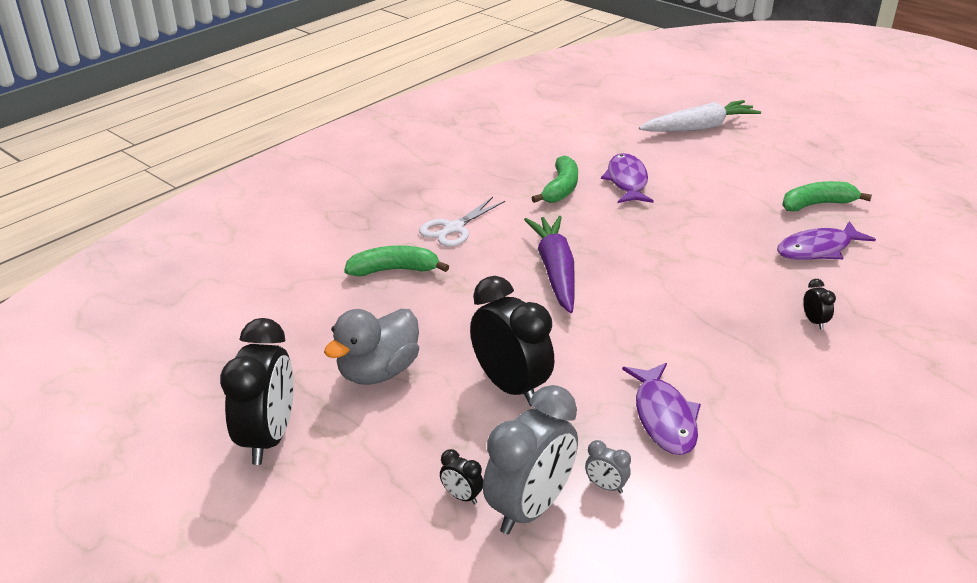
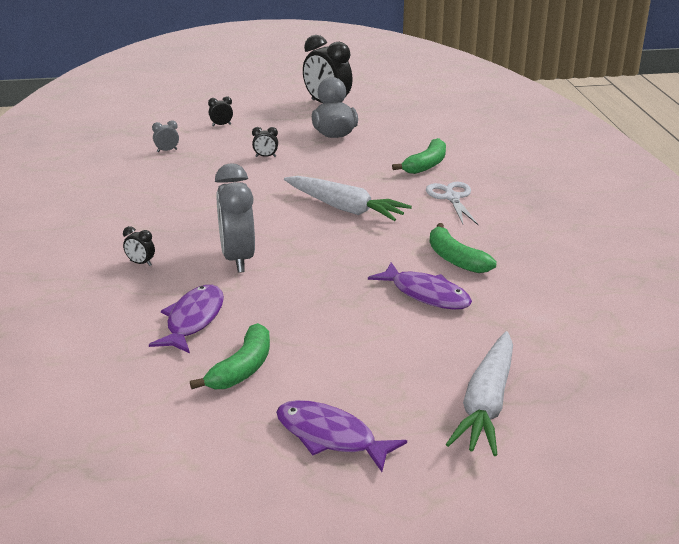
camera: 130 degrees right, 5 degrees down
(510, 387) = (265, 156): black clock -> black clock, size x0.42
(530, 508) = (189, 134): grey clock -> grey clock (238, 259)
(555, 271) = (345, 208): purple carrot -> white carrot
(663, 417) = (174, 180): purple fish -> purple fish (330, 437)

